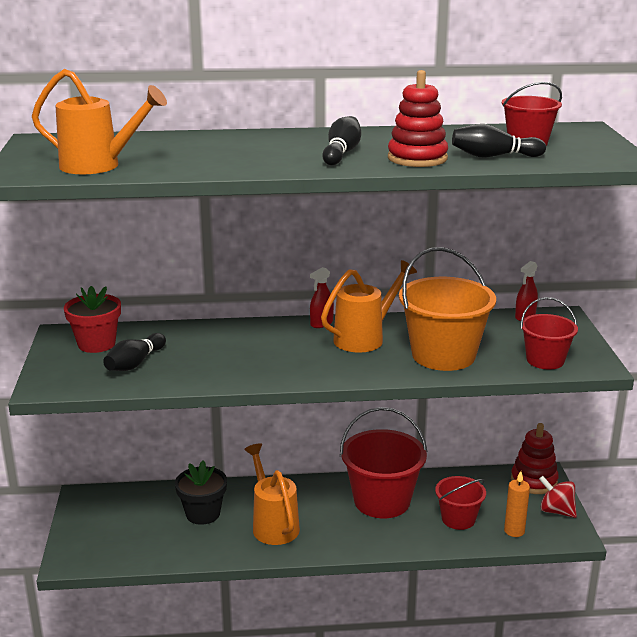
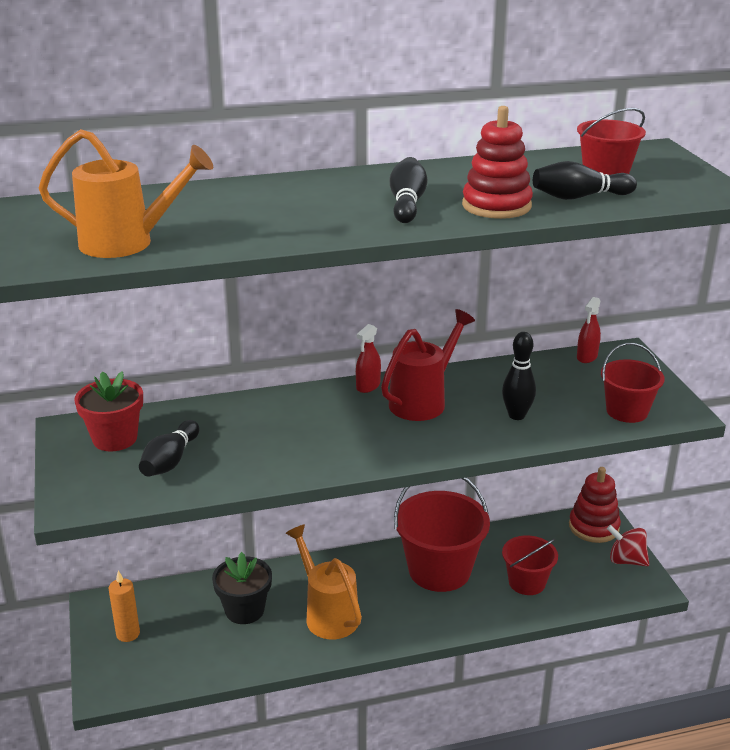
camera: 10 degrees left, 5 degrees up
(364, 338) = (422, 401): orange watering can -> red watering can
(443, 355) = (516, 415): orange bucket -> black bowling pin
(514, 531) = (589, 589): orange candle -> orange candle (128, 634)

